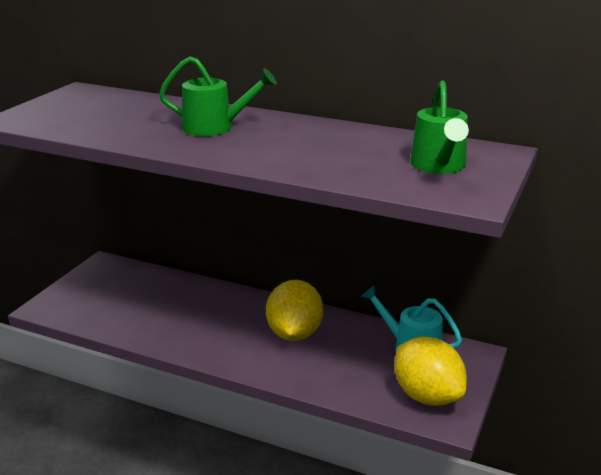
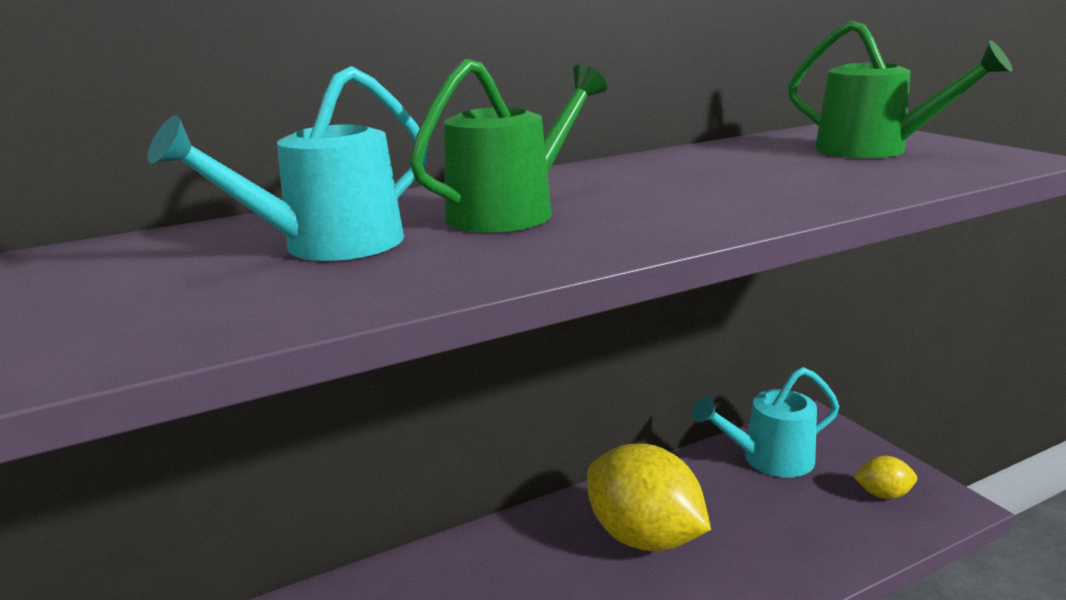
camera: 50 degrees left, 5 degrees down
(140, 116) = (326, 246): none -> turquoise watering can
(427, 396) = (883, 494): yellow lemon -> yellow lemon, size x0.45

